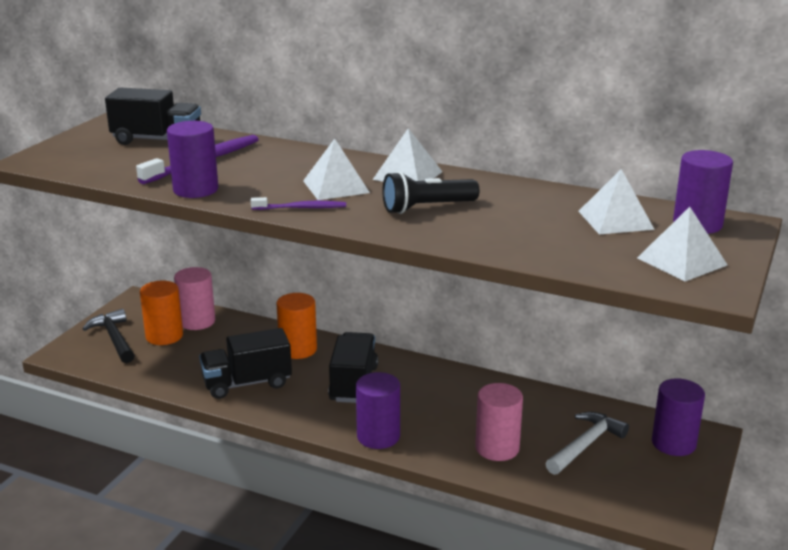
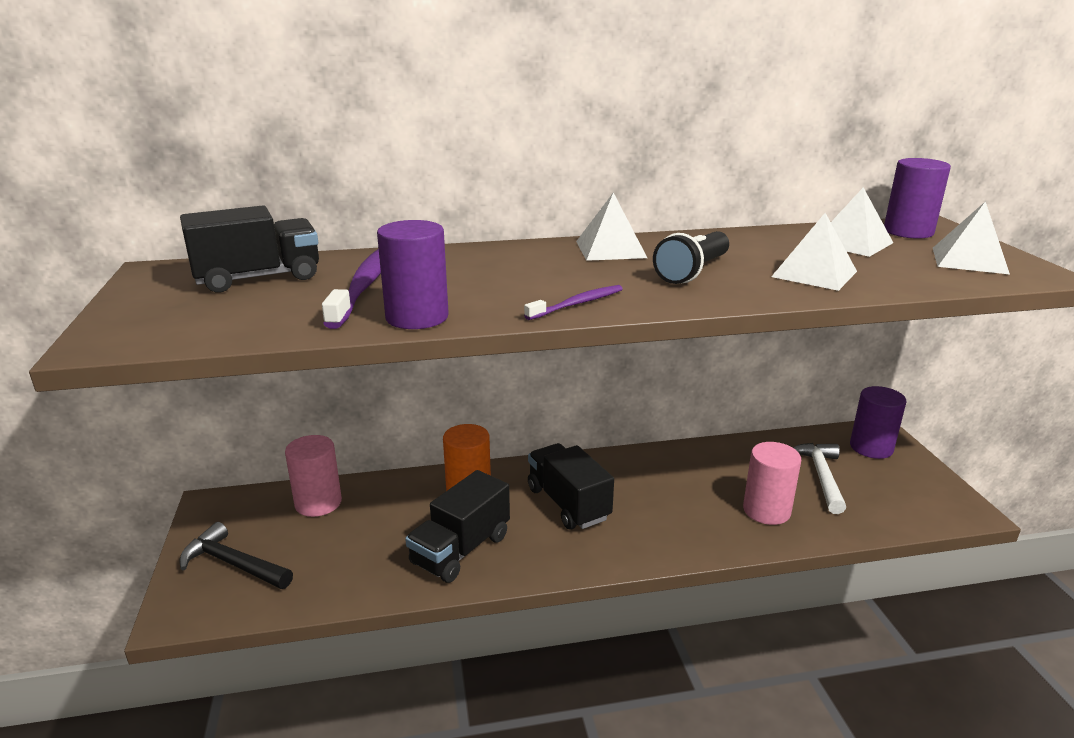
camera: 35 degrees left, 0 degrees up
(164, 336) = (297, 535): orange cylinder -> none
(335, 186) = (566, 275): white pyramid -> white pyramid (814, 274)
(378, 436) = (659, 547): purple cylinder -> none

